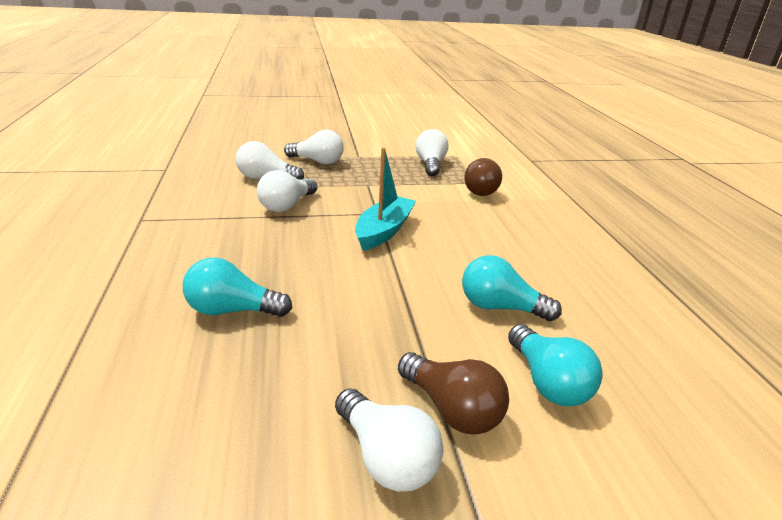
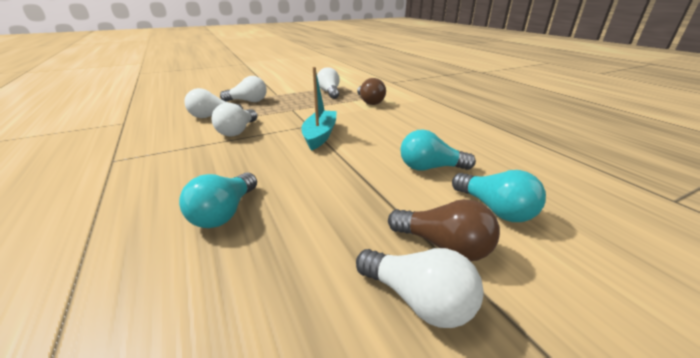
camera: 15 degrees left, 0 degrees up
(232, 310) = (224, 213): turquoise light bulb -> turquoise light bulb turned 60 degrees counterclockwise

